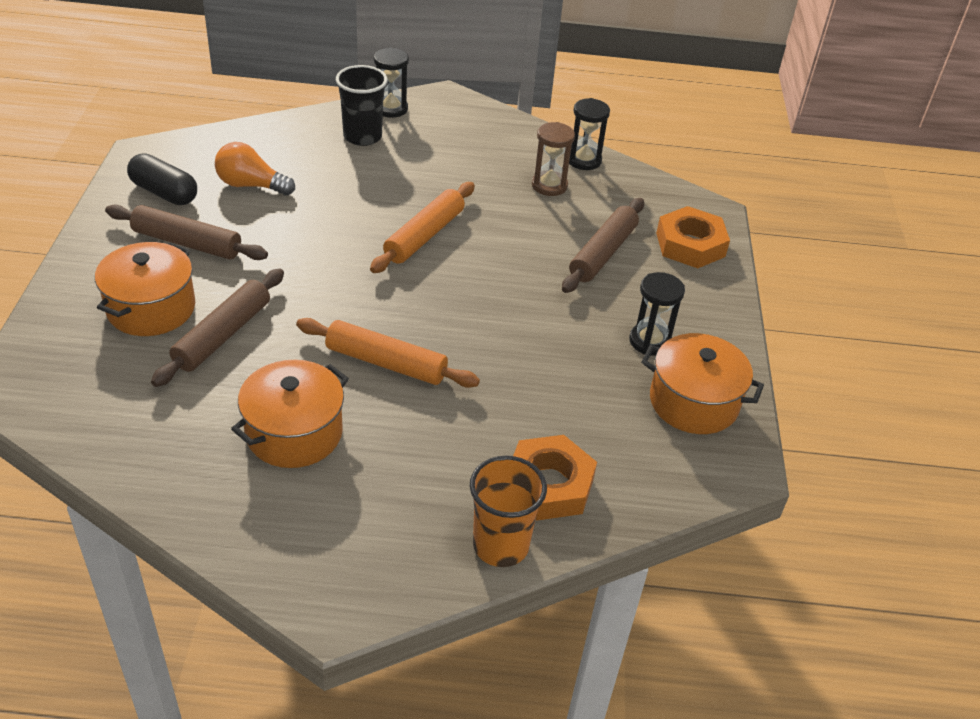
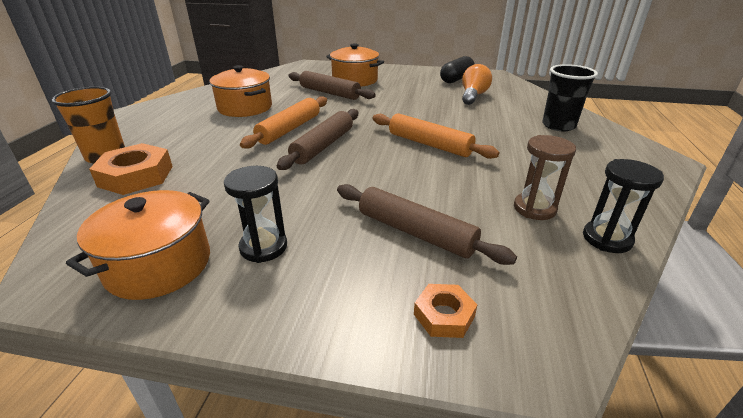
camera: 100 degrees right, 10 degrees down
(187, 243) = (410, 84): brown rolling pin -> brown rolling pin (323, 146)
(391, 109) = (614, 136): black hourglass -> none
(690, 244) = (444, 315): orange nut -> orange nut, size x0.56

